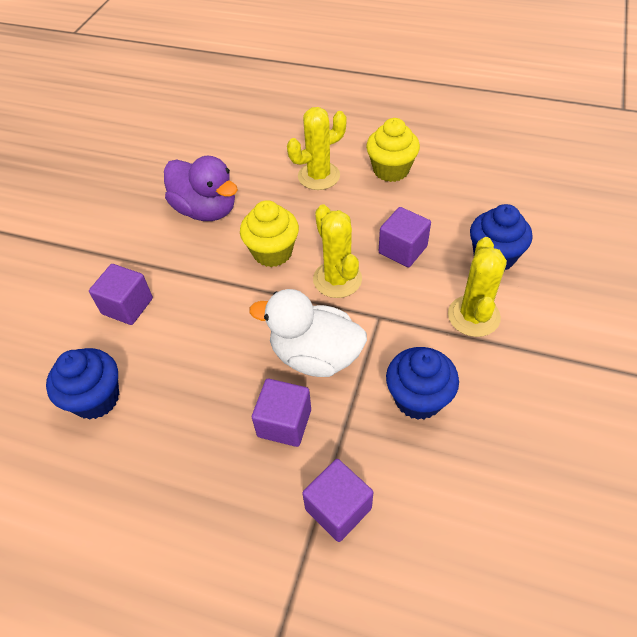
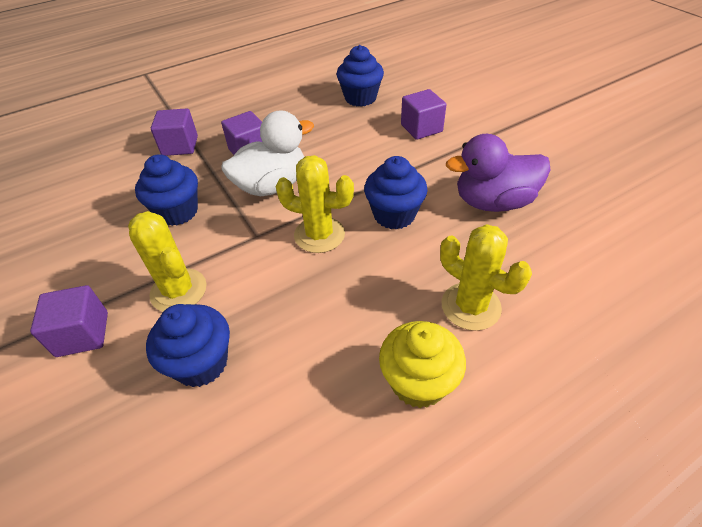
camera: 130 degrees right, 5 degrees down
(272, 252) = (394, 215): yellow cupcake -> blue cupcake
(319, 176) = (470, 306): yellow cactus -> yellow cactus turned 60 degrees counterclockwise
(402, 250) = (296, 299): purple cube -> purple cube (82, 334)

